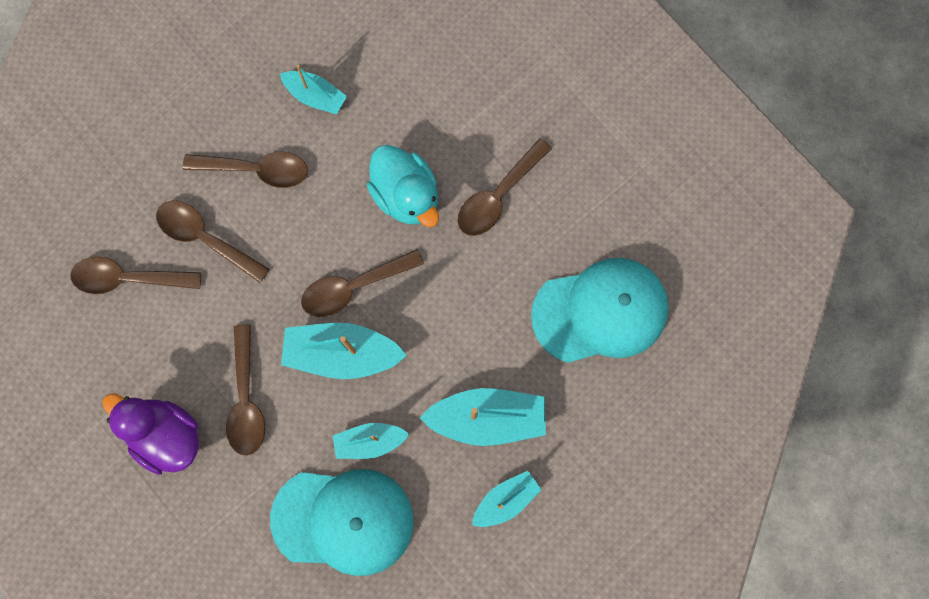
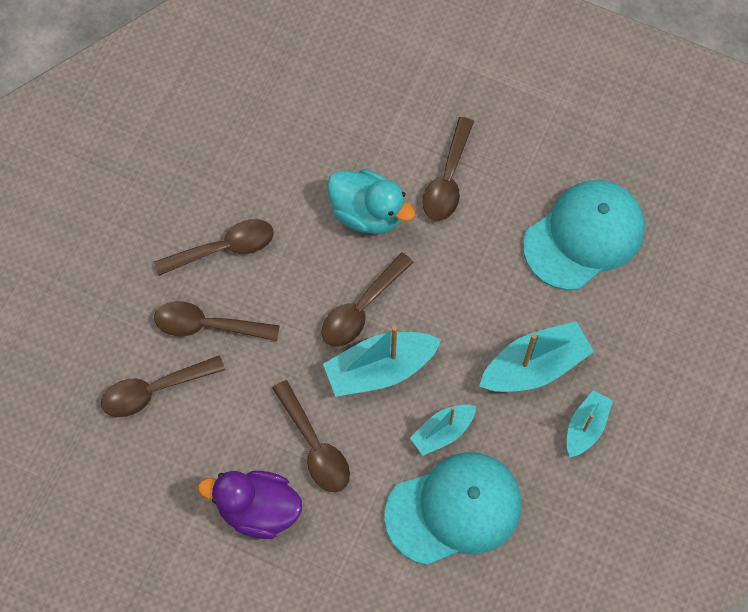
camera: 25 degrees left, 10 degrees down
(315, 96) = (245, 165): turquoise boat -> none

